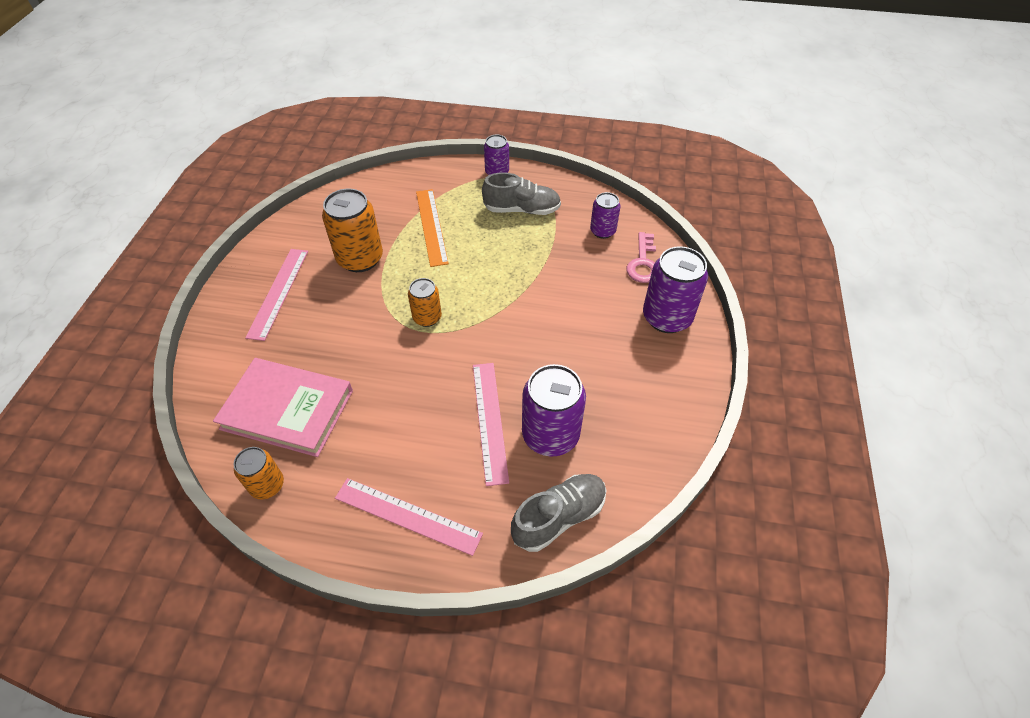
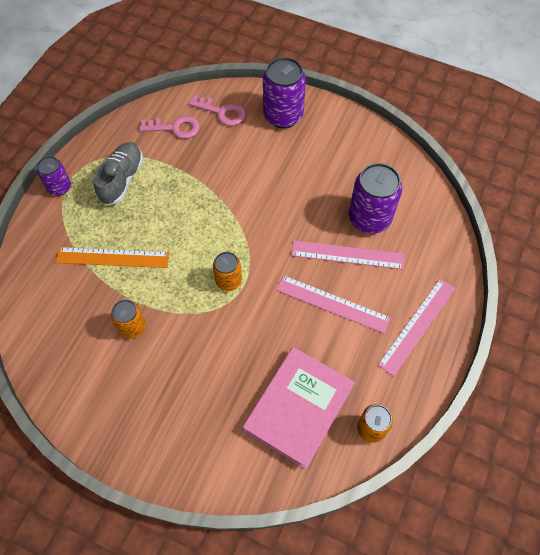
camera: 75 degrees left, 10 degrees up
(278, 292) = (151, 409): pink ruler -> pink ruler (332, 304)
(360, 259) = (132, 327): orange can -> orange can, size x0.58
(558, 517) = (435, 230): grey shoe -> none
(602, 231) = (175, 128): purple can -> pink key

